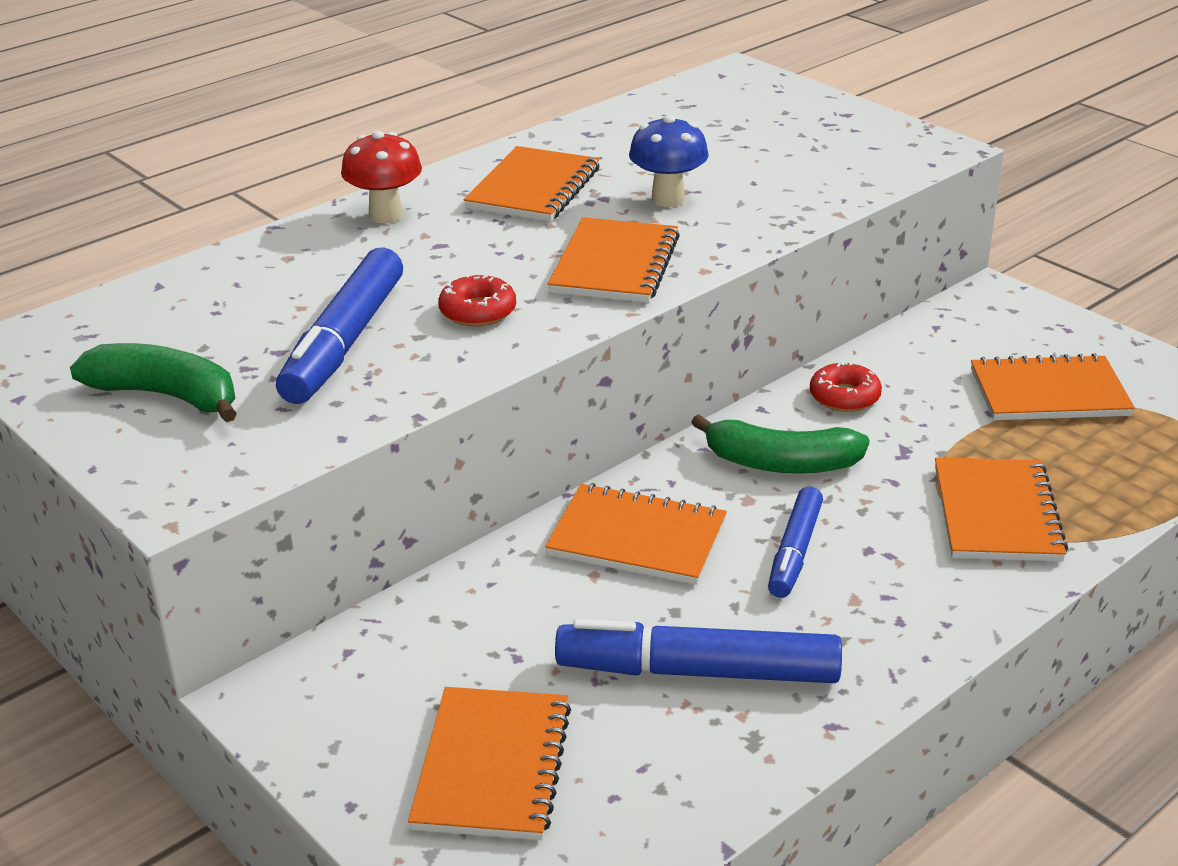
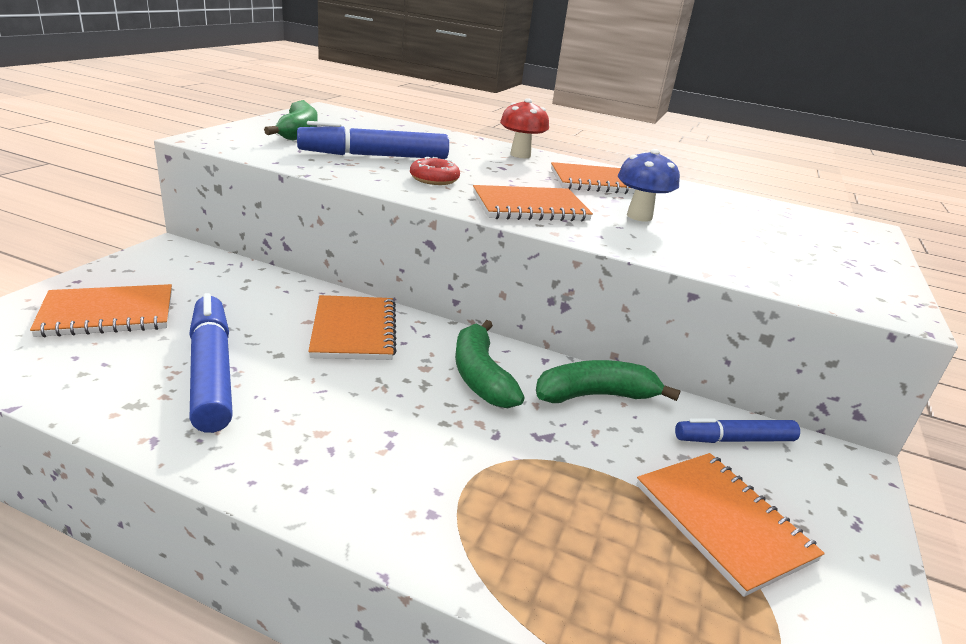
camera: 60 degrees right, 5 degrees down
(794, 552) = (370, 396): blue marker -> blue marker (734, 440)
(844, 397) = (595, 395): red donut -> green banana
(997, 514) = (487, 504): orange notebook -> none

